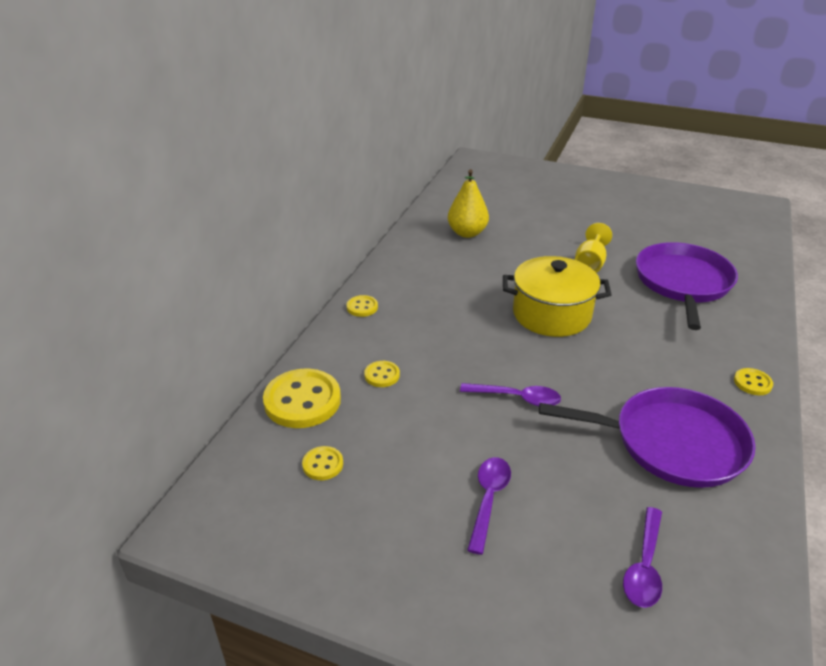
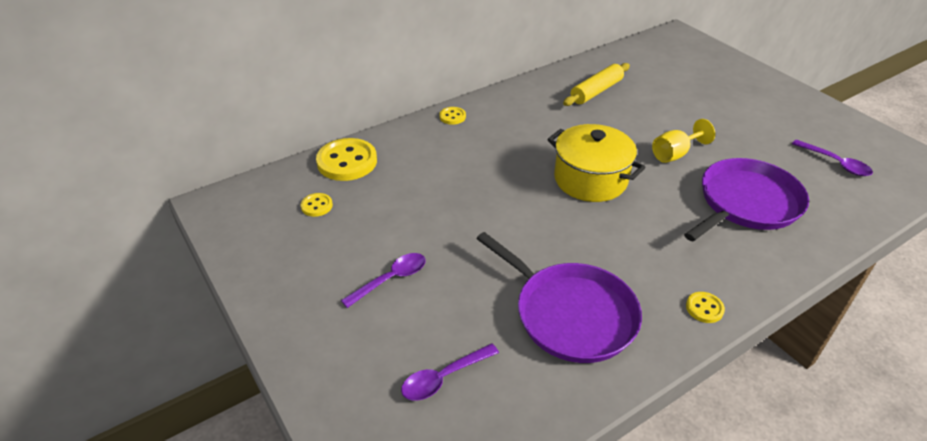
camera: 35 degrees right, 5 degrees up
(382, 375) = (414, 168): yellow button -> none
(467, 233) = (596, 91): yellow pear -> yellow rolling pin
(517, 398) = (489, 226): purple spoon -> purple spoon (835, 163)

